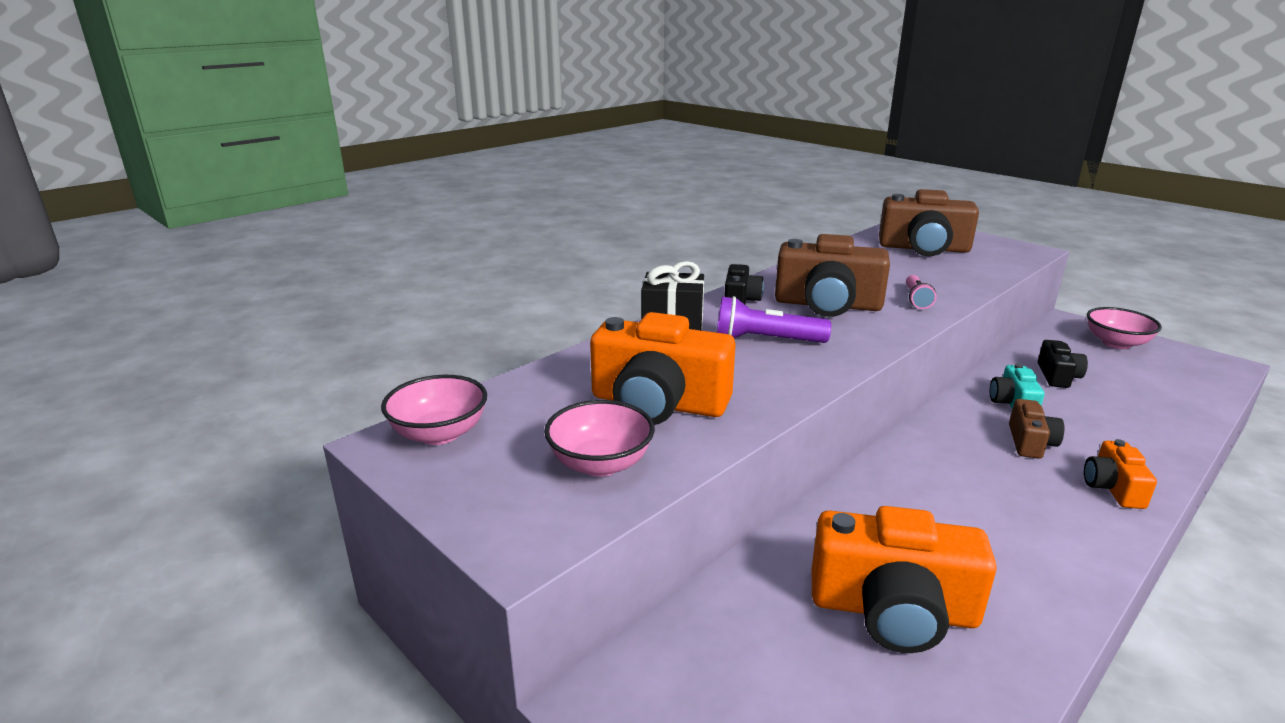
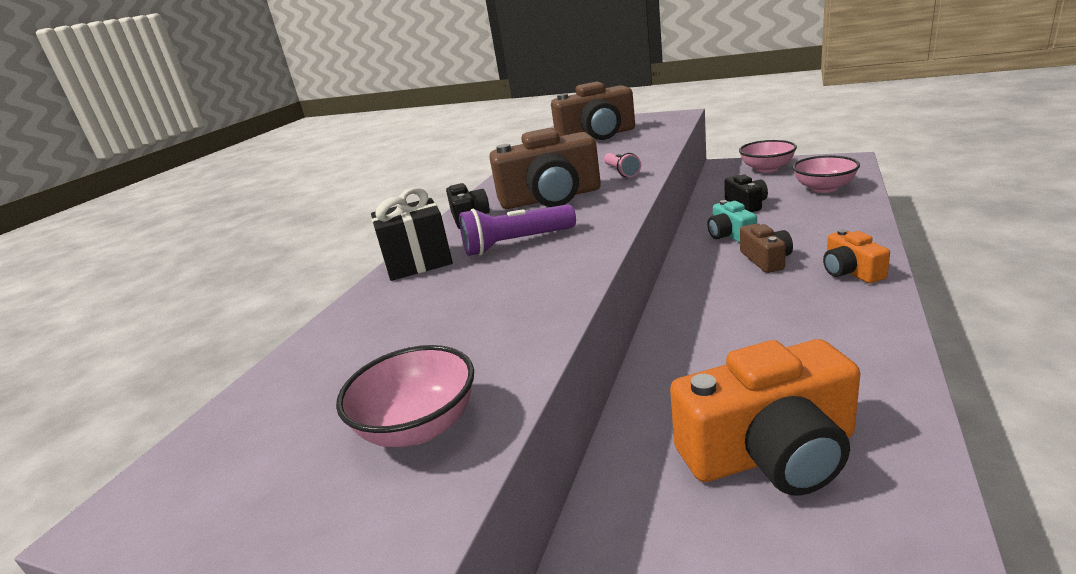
camera: 20 degrees left, 0 degrees up
(439, 434) = (191, 472): pink bowl -> pink bowl (824, 188)
(658, 404) = (447, 337): orange camera -> none

